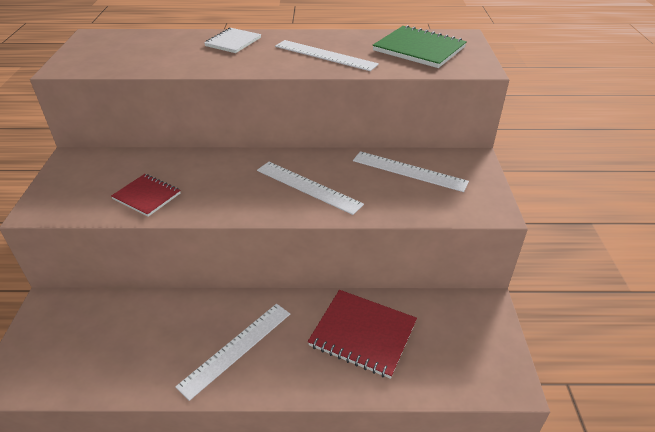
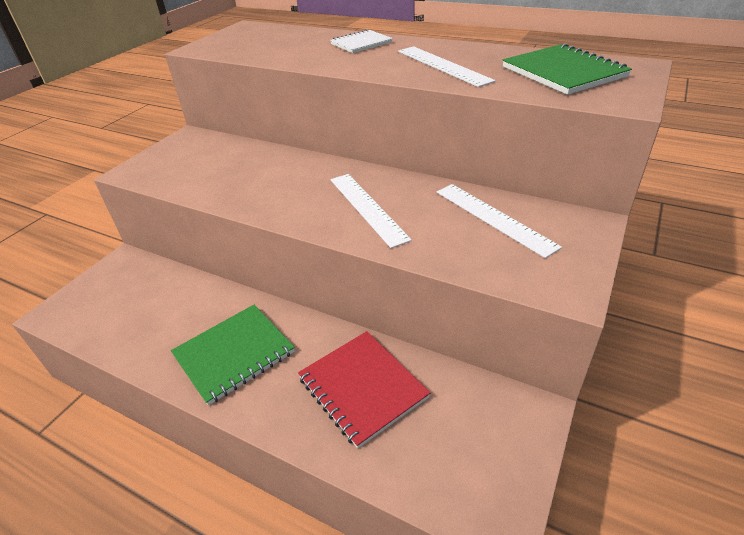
camera: 30 degrees right, 0 degrees up
(147, 196) = (217, 181): red notebook -> none
(236, 348) = (234, 354): white ruler -> green notebook

